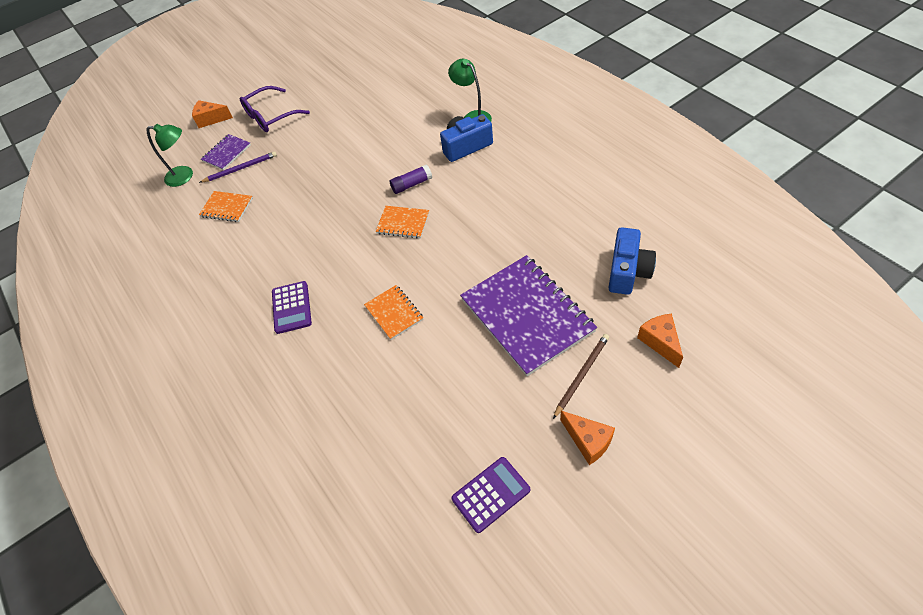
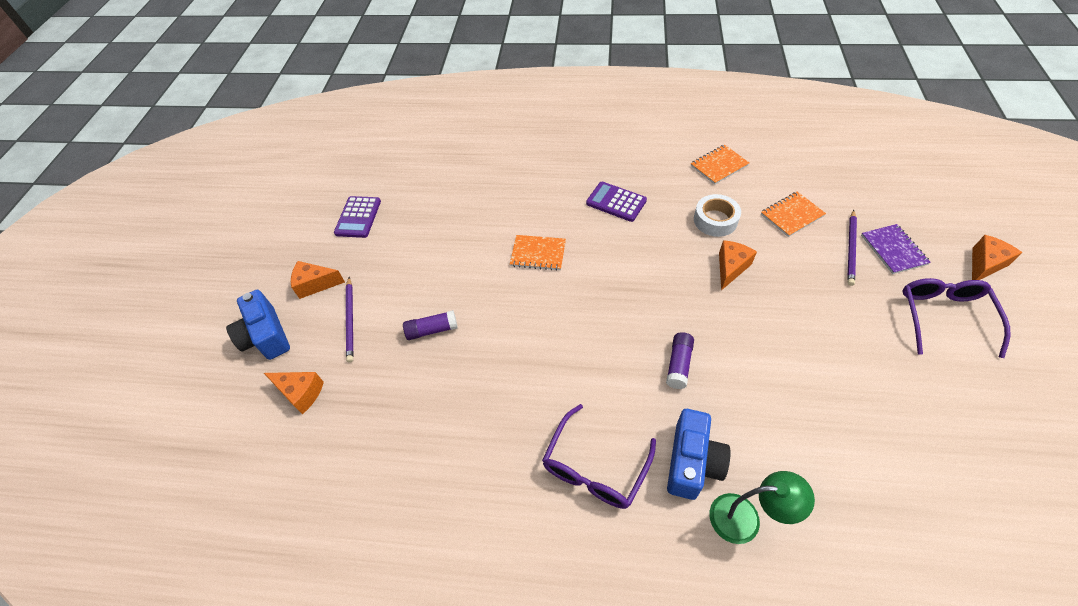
camera: 130 degrees right, 0 degrees up
(185, 176) = (877, 206): green lamp -> none
(264, 240) = (715, 220): none -> white tape
(308, 207) = (731, 268): none -> orange cheese
(403, 223) = (630, 321): orange notebook -> orange notebook (719, 166)
(513, 174) = (595, 467): none -> purple glasses
(527, 315) = (432, 330): purple notebook -> purple glue stick
(581, 375) = (350, 320): brown pencil -> purple pencil
(627, 271) = (372, 441): blue camera -> blue camera (266, 336)

